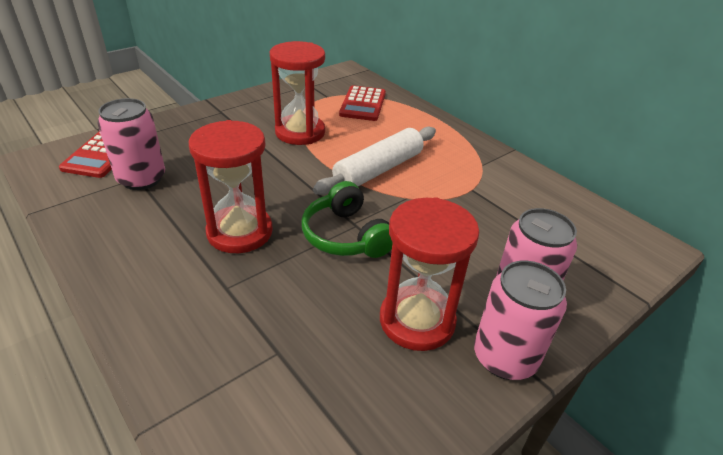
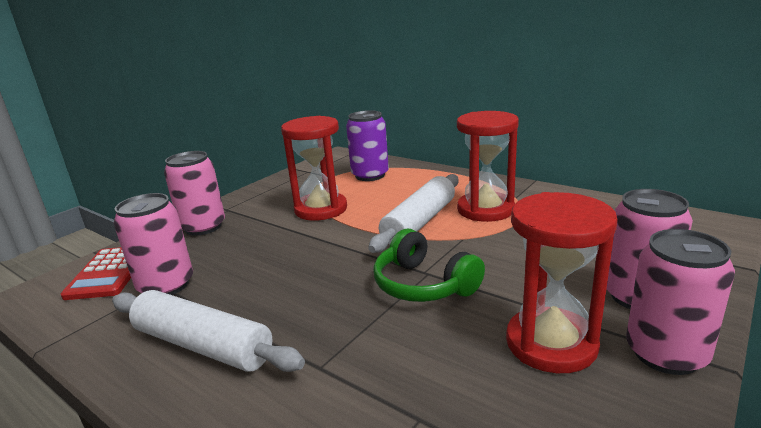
camera: 10 degrees left, 15 degrees down
(148, 243) = (202, 345): none -> white rolling pin
(193, 126) = (203, 227): none -> pink can
(240, 232) = (305, 309): red hourglass -> red hourglass (485, 209)
(363, 104) = (370, 175): red calculator -> purple can

